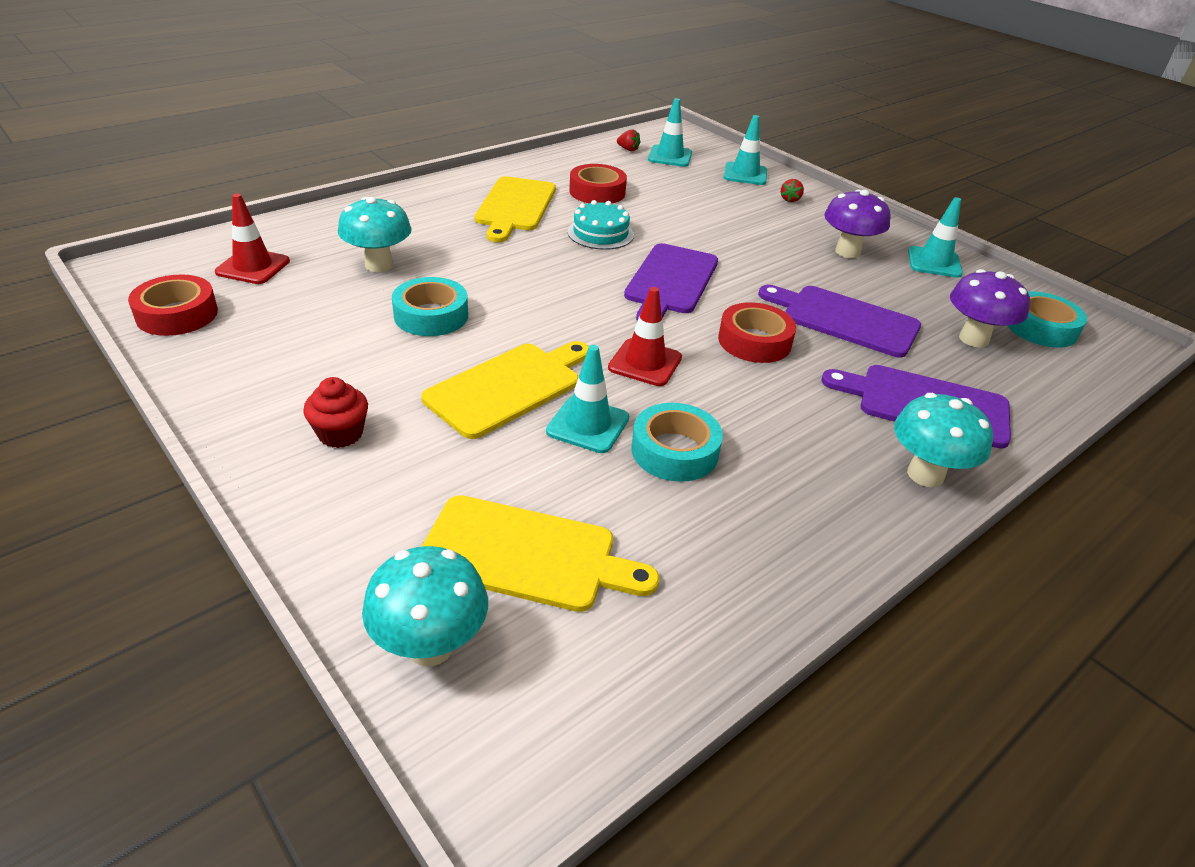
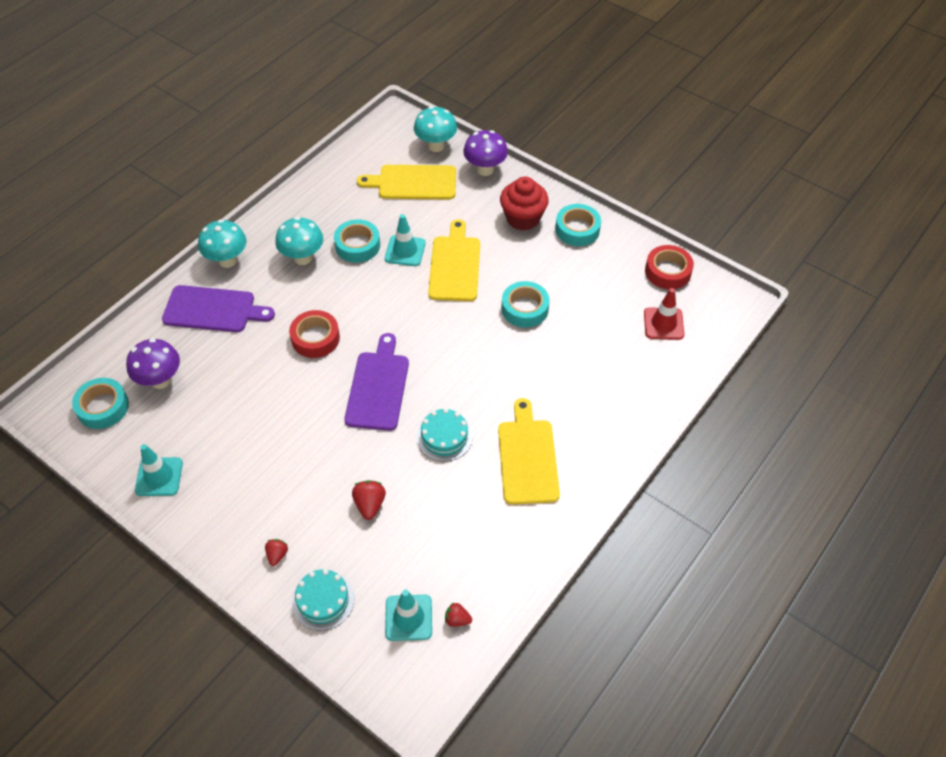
camera: 170 degrees right, 15 degrees up
(258, 396) = (577, 229): none -> turquoise tape
(340, 434) = (523, 218): red cupcake -> red cupcake, size x1.58
(379, 265) = (586, 348): turquoise mushroom -> turquoise mushroom (303, 258)
(508, 387) = (455, 265): yellow cutting board -> yellow cutting board turned 150 degrees clockwise
(597, 192) = (465, 508): red tape -> none
(645, 363) = (383, 302): red traffic cone -> none
(695, 209) = (370, 504): none -> red strawberry
(745, 174) = (323, 600): turquoise traffic cone -> turquoise cake
(844, 319) = (251, 377): purple cutting board -> none
(847, 252) = (233, 471): purple mushroom -> purple mushroom (485, 169)

